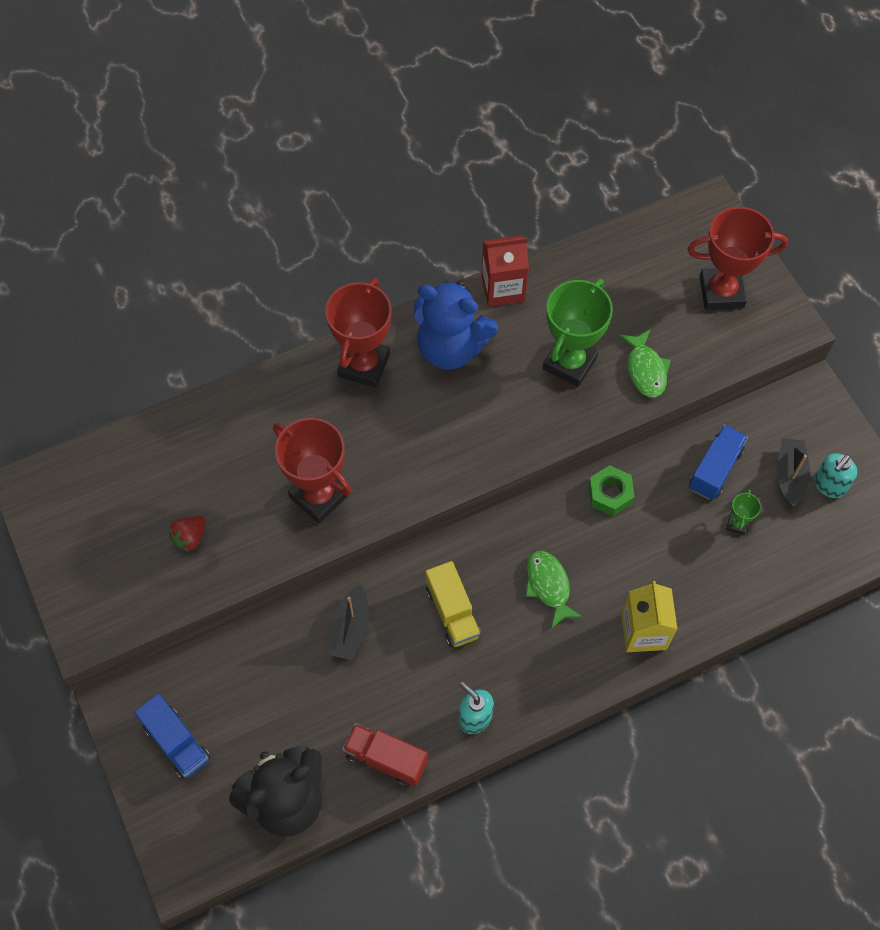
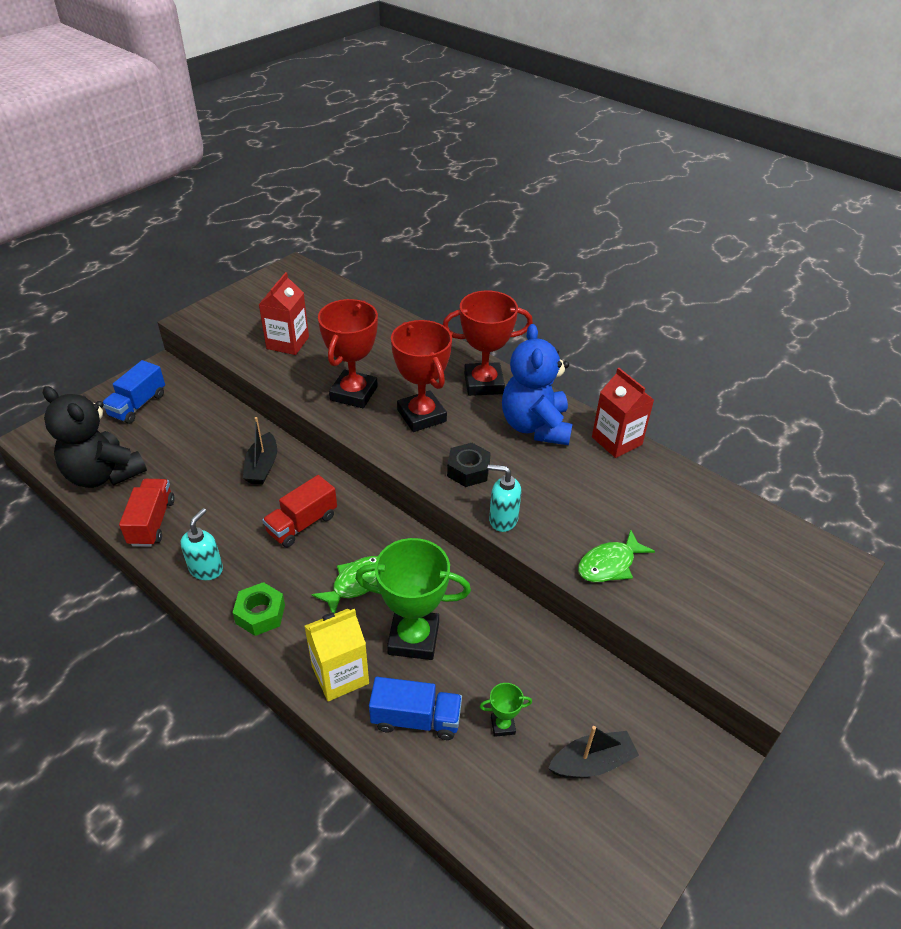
camera: 65 degrees right, 20 degrees down
(190, 537) = (287, 343): red strawberry -> red carton
(350, 629) = (262, 466): black boat -> black boat turned 75 degrees counterclockwise
(452, 612) = (302, 524): yellow truck -> red truck
(485, 432) = (468, 470): none -> black nut
(569, 363) = (576, 506): green trophy -> green trophy (413, 638)
(610, 494) = (475, 602): green nut -> green nut (260, 614)
(715, 469) = (555, 684): blue truck -> blue truck (416, 719)
(721, 292) = (747, 602): red trophy -> red trophy (421, 416)
(829, 485) = (605, 811): turquoise soap dispenser -> turquoise soap dispenser (503, 519)

